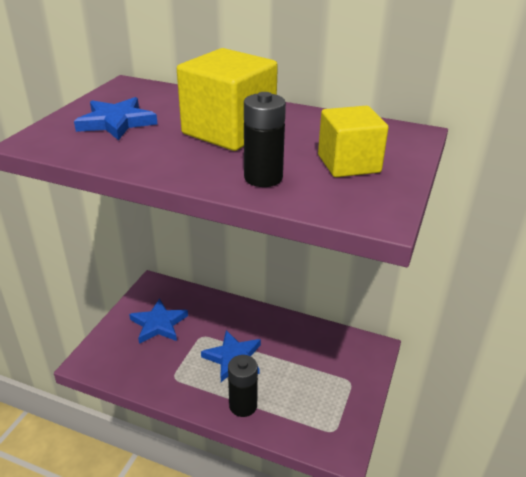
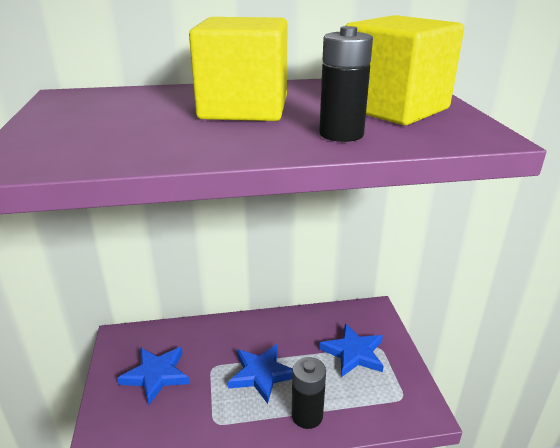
camera: 30 degrees left, 5 degrees down
(116, 122) = (102, 125): blue star -> blue star (353, 353)
(348, 164) = (394, 108): yellow cube -> yellow cube, size x1.51

